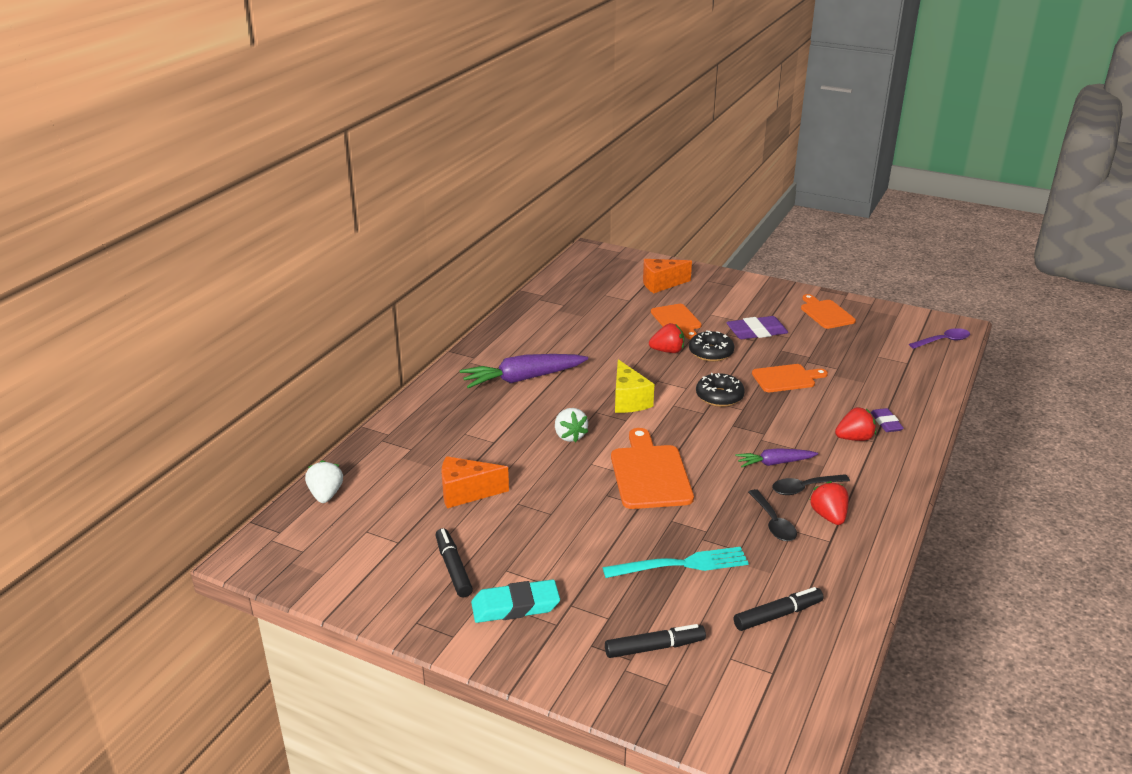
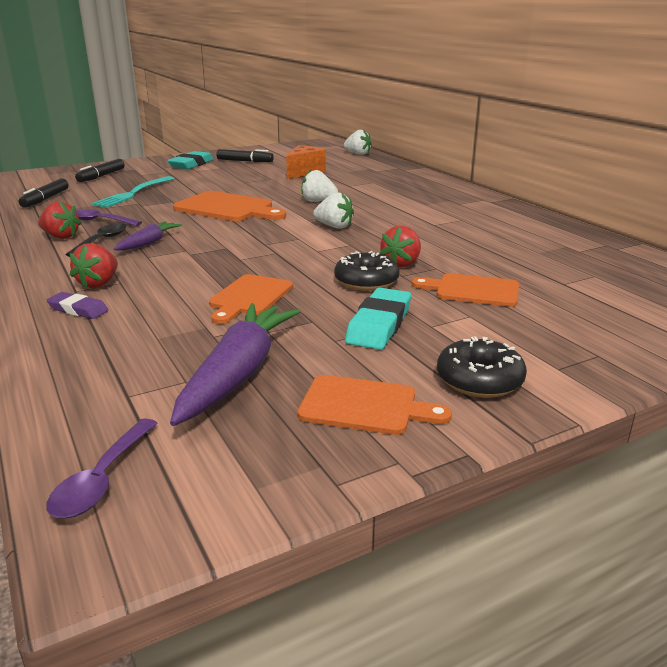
camera: 125 degrees right, 5 degrees down
(522, 379) = (428, 206): purple carrot -> purple carrot (238, 373)
(628, 400) = (334, 226): yellow cheese -> white strawberry
(661, 284) = (606, 316): orange cheese -> none
(719, 396) = (277, 257): black donut -> black donut (479, 380)
(756, 332) = (379, 324): purple eraser -> turquoise eraser
(773, 522) = (101, 221): black spoon -> purple spoon

